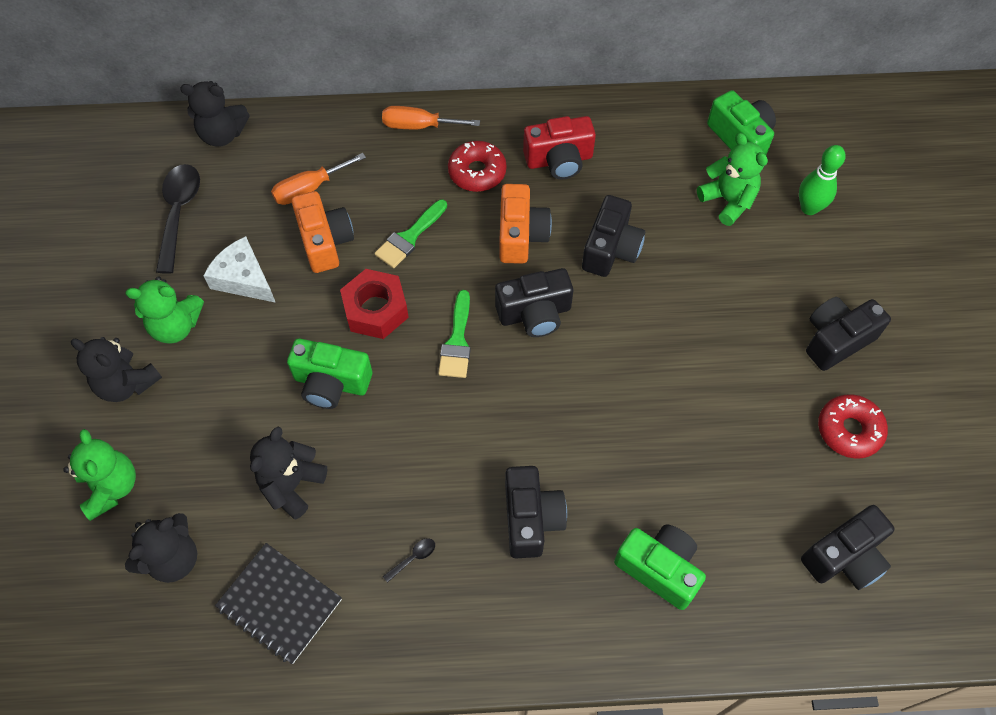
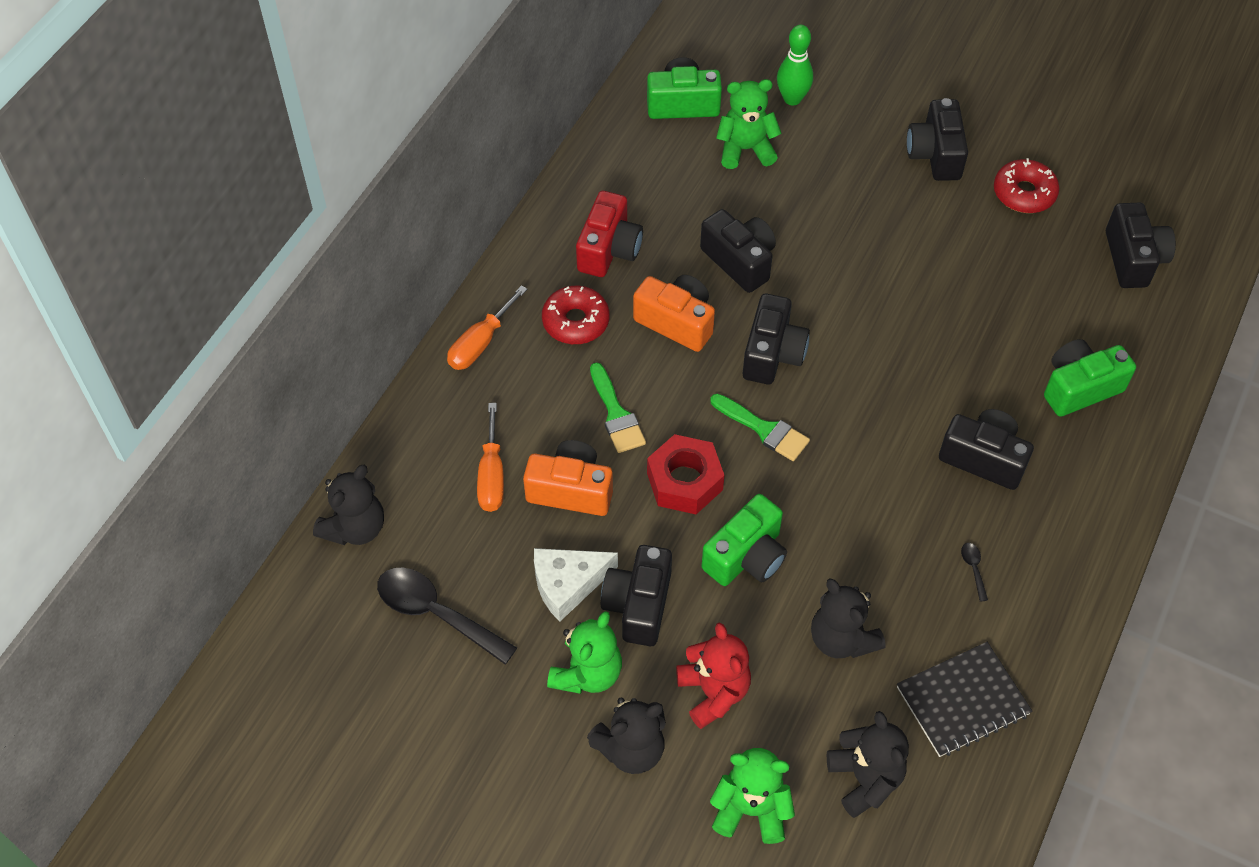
camera: 60 degrees left, 5 degrees down
(199, 416) = (713, 692): none -> red teddy bear
(249, 331) = (638, 605): none -> black camera

